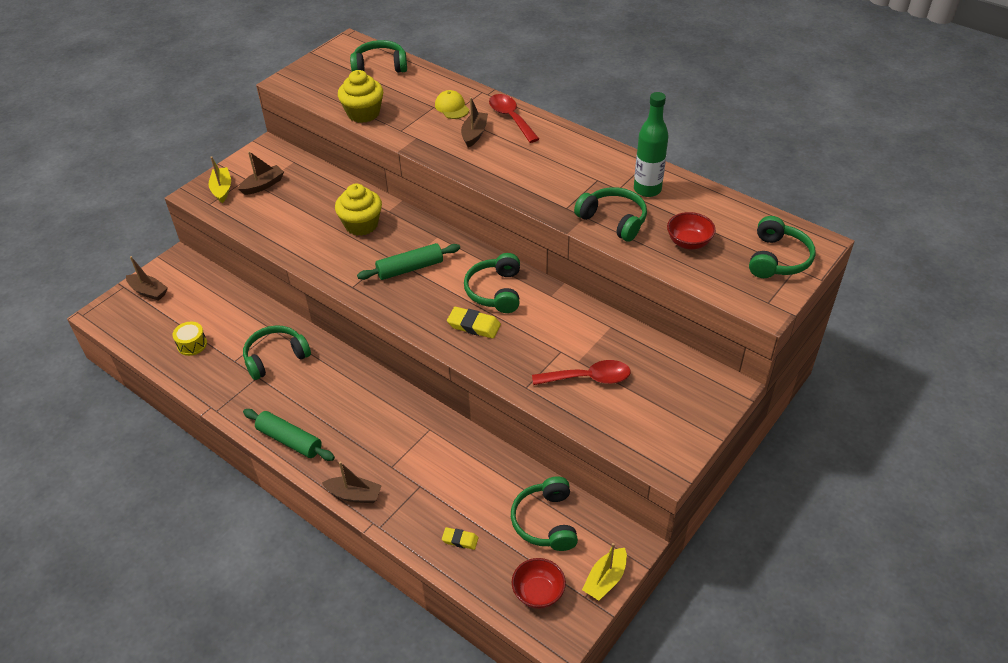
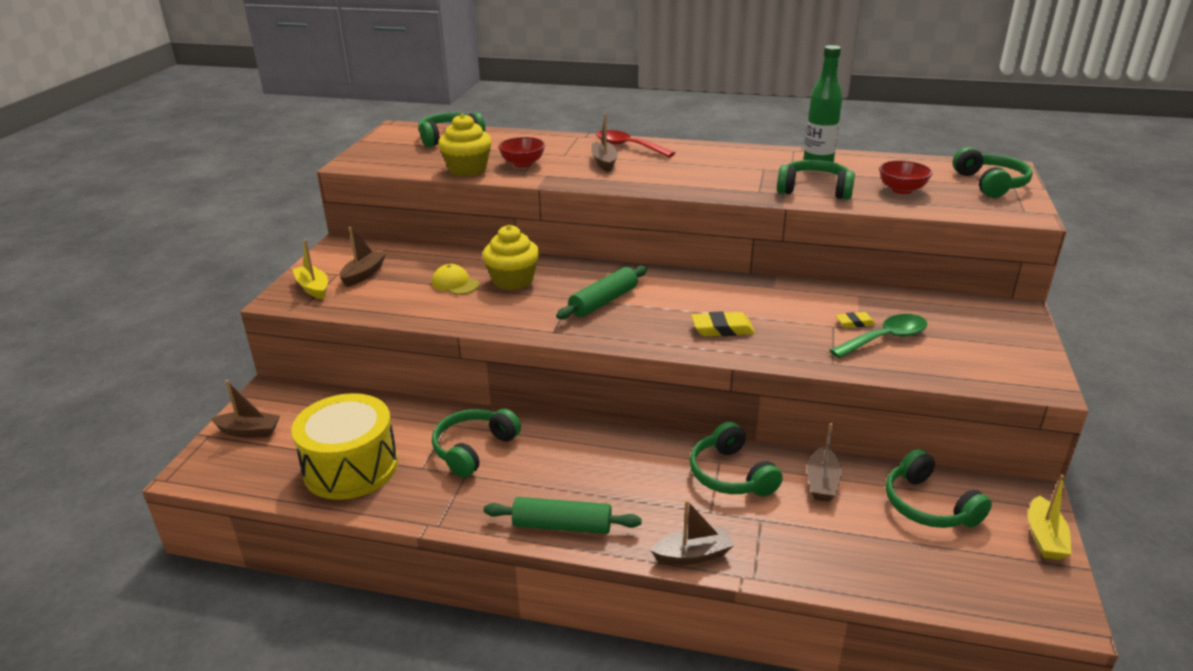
camera: 25 degrees left, 15 degrees down
(192, 344) = (351, 467): yellow drum -> yellow drum, size x2.29
(452, 107) = (559, 150): yellow cap -> yellow cap (455, 283)
(460, 540) = (858, 556): yellow eraser -> yellow eraser (855, 323)
(487, 473) = (822, 482): none -> brown boat
(495, 291) = (714, 297): green headphones -> green headphones (730, 475)
(538, 592) = (994, 577): red bowl -> red bowl (522, 164)
(588, 378) = (885, 339): red spoon -> green spoon

